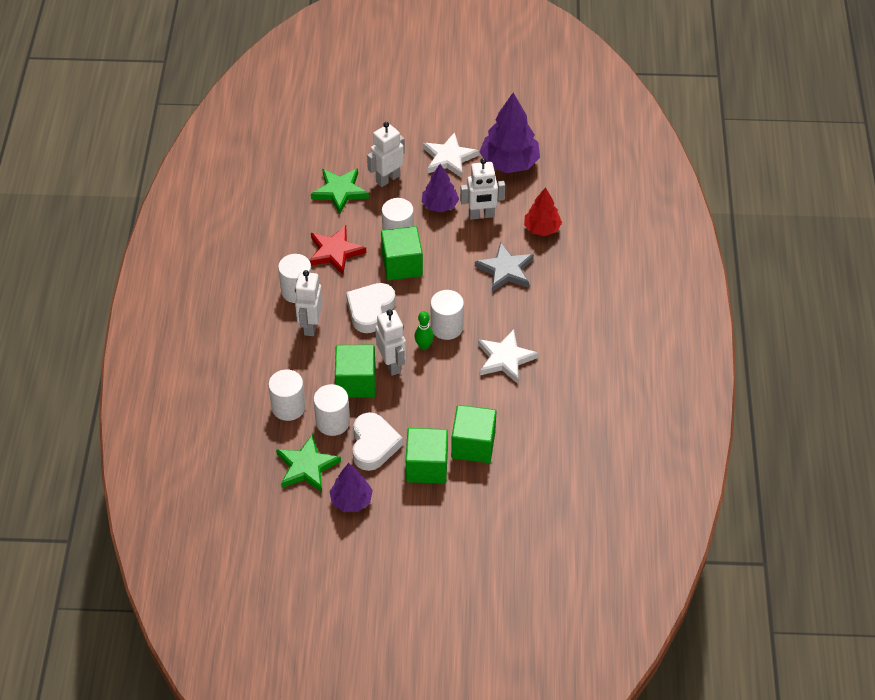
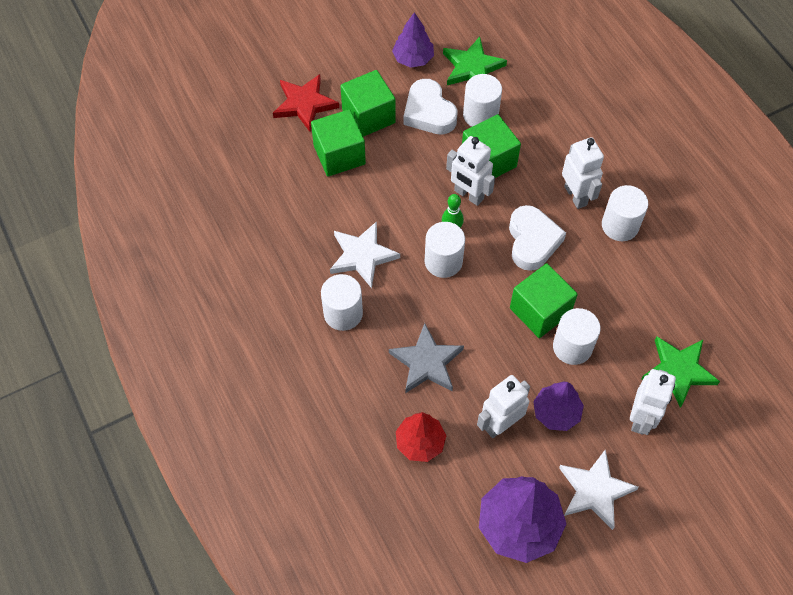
camera: 150 degrees right, 10 degrees up
(288, 407) = (530, 109): white cylinder -> white cylinder (343, 313)
(335, 252) = (620, 290): red star -> red star (304, 104)

